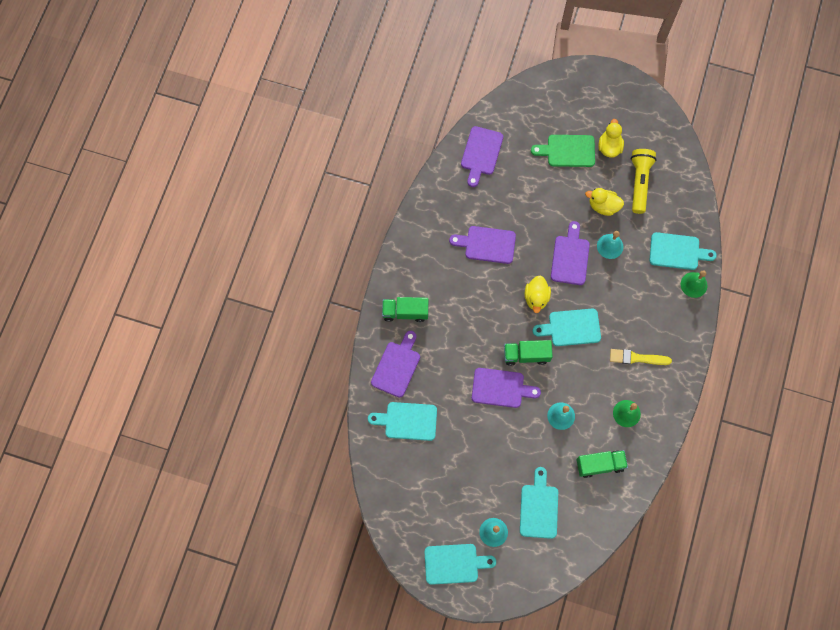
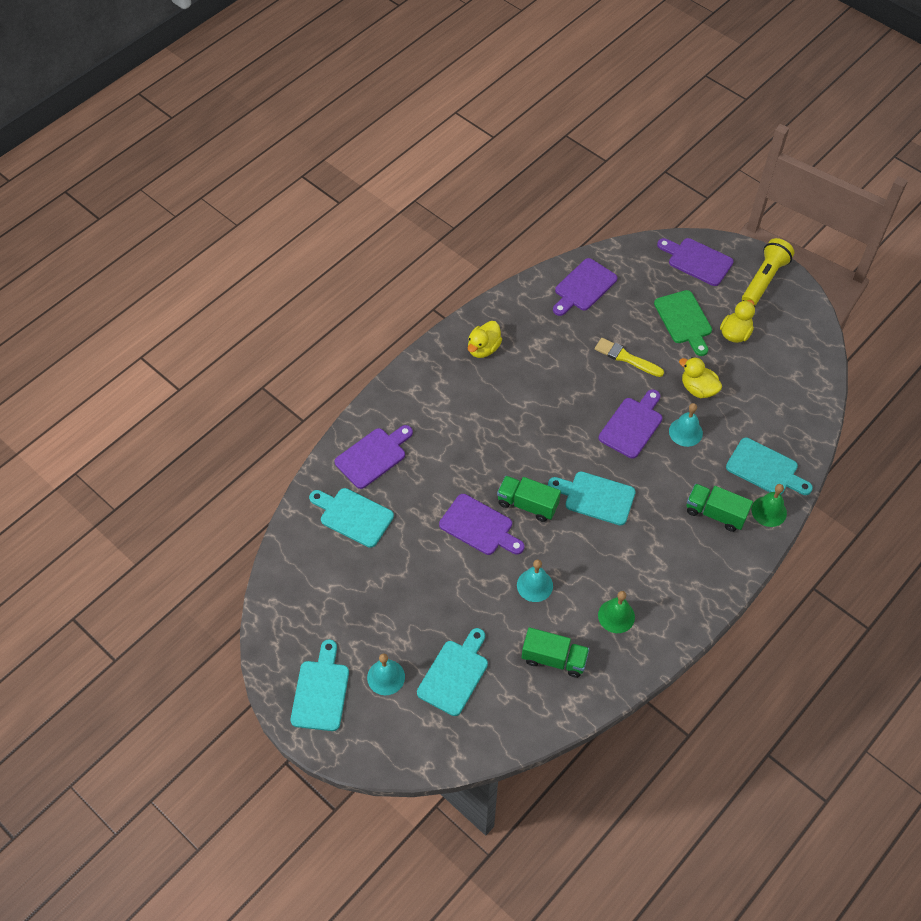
camera: 25 degrees right, 15 degrees down
(405, 312) = (413, 406): green truck -> green truck (715, 513)
(454, 563) = (321, 691): turquoise cutting board -> turquoise cutting board turned 105 degrees counterclockwise
(487, 244) = (542, 376): purple cutting board -> purple cutting board (697, 261)
(536, 298) = (570, 450): yellow duck -> yellow duck (483, 348)
(567, 151) = (684, 320): green cutting board -> green cutting board turned 135 degrees counterclockwise
(636, 358) = (659, 561): yellow brush -> yellow brush (626, 358)
(639, 182) = (753, 381): yellow flashlight -> yellow flashlight (764, 280)

